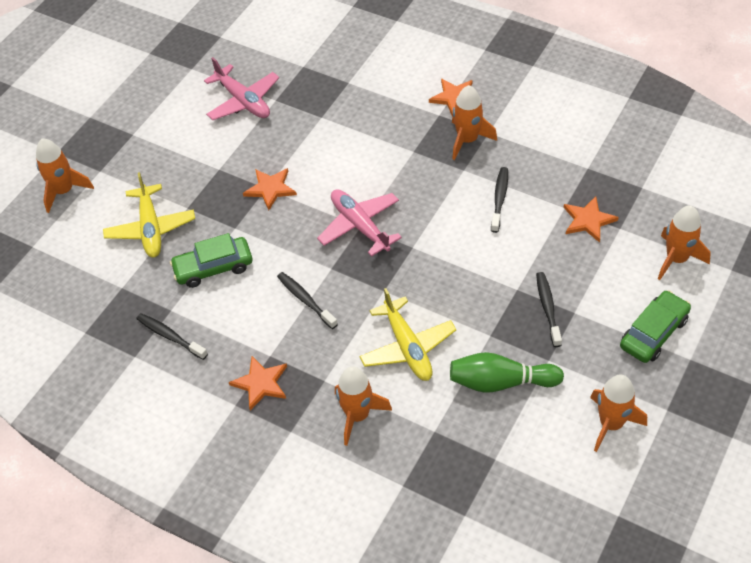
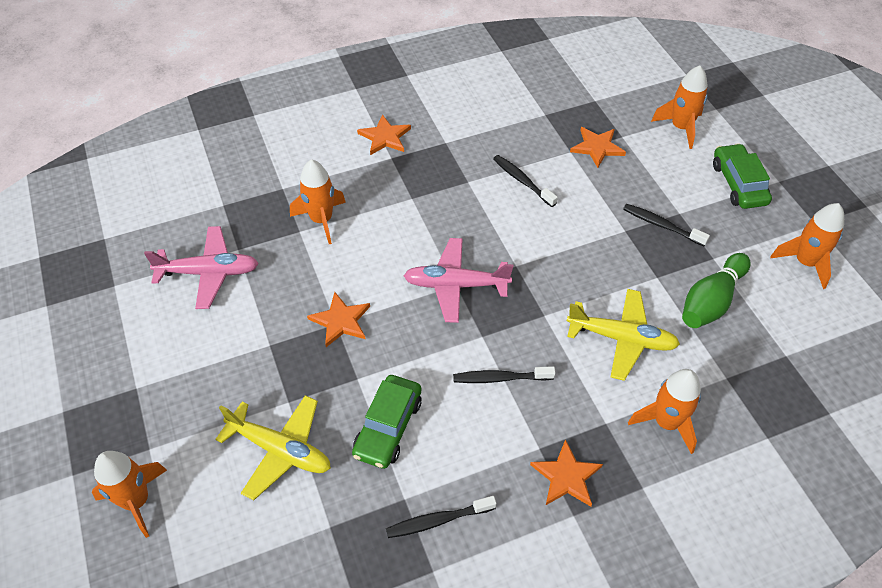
camera: 55 degrees left, 0 degrees up
(467, 140) = (439, 159): orange rocket -> orange rocket (321, 220)

